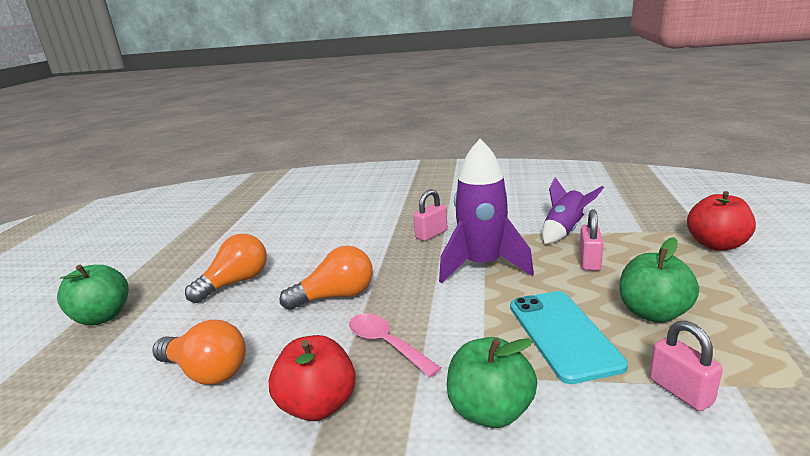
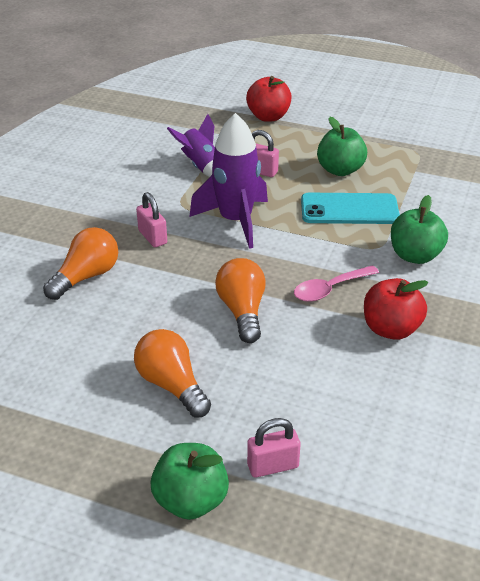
camera: 80 degrees left, 15 degrees up
(207, 372) = (331, 395): orange light bulb -> orange light bulb (86, 276)
(680, 391) = (415, 188): pink padlock -> pink padlock (273, 466)

